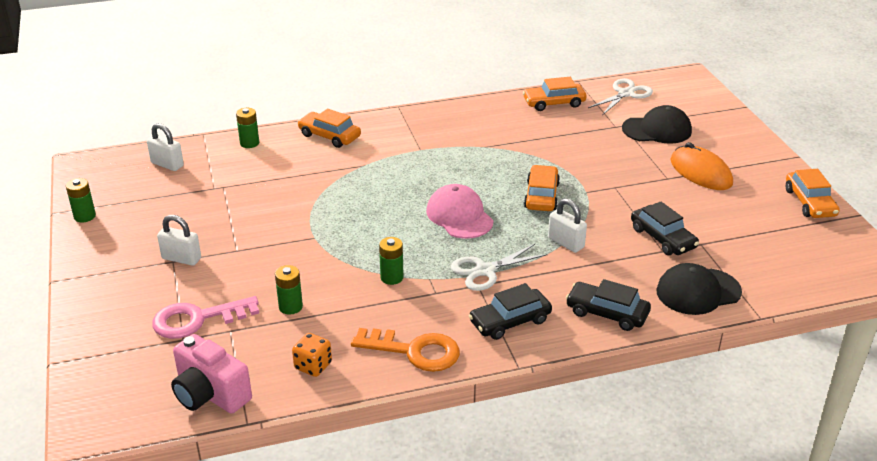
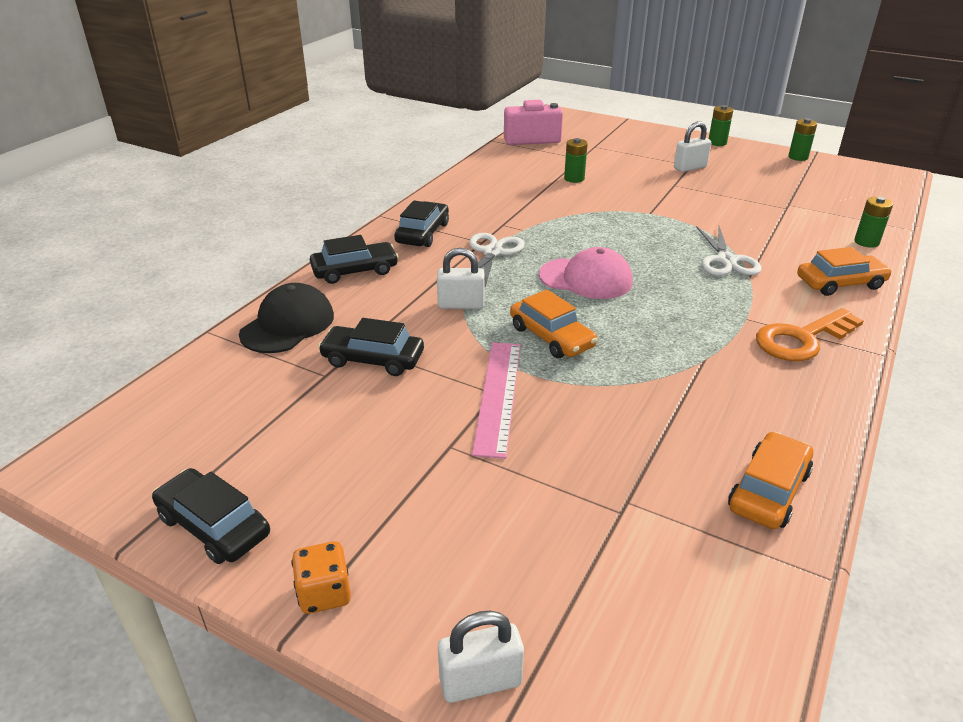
camera: 135 degrees right, 0 degrees up
(167, 164) = (858, 200): white padlock -> white padlock (480, 682)
(197, 319) = (608, 154): pink key -> none
(313, 366) = (504, 166): orange dice -> orange dice (324, 593)
(392, 277) = (548, 218): green battery -> green battery (717, 143)
(415, 351) = (459, 194): orange key -> orange key (801, 339)
(615, 185) = (498, 396): none -> pink ruler
(625, 94) = (722, 603): white scissors -> white scissors (726, 260)
(657, 130) = (565, 537): black cap -> none
(700, 172) = (416, 485): orange mouse -> none
(809, 202) = (214, 525): orange car -> black car

